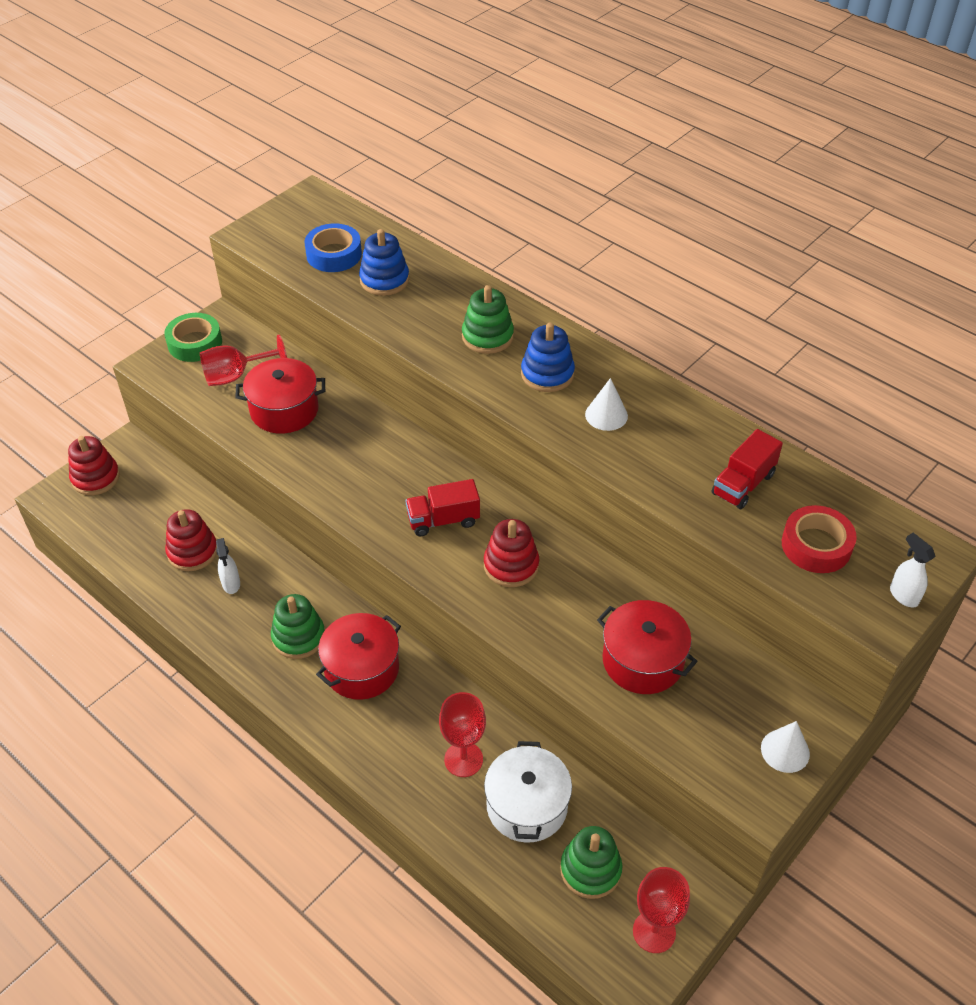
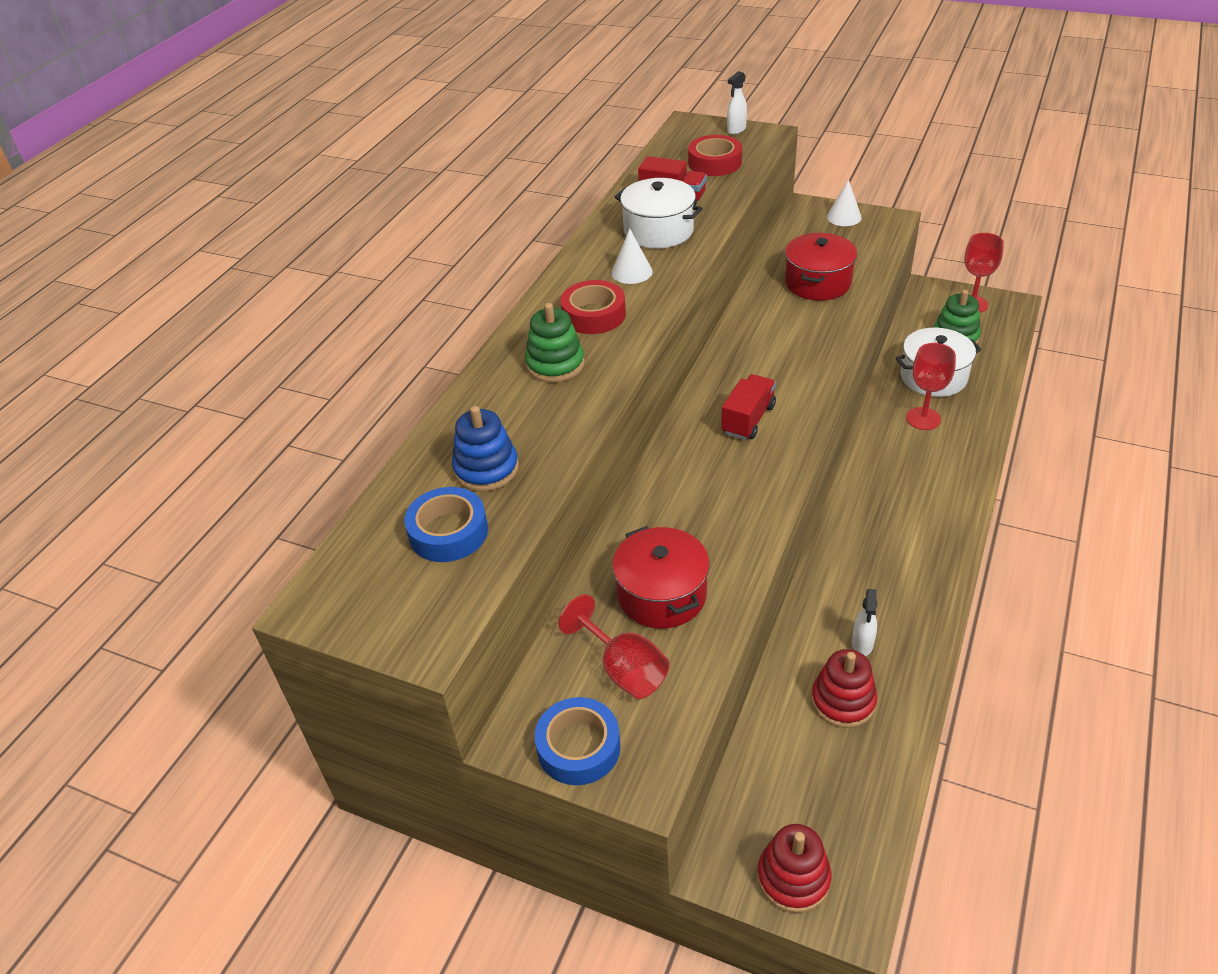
camera: 105 degrees left, 5 degrees down
(195, 343) = (578, 747): green tape -> blue tape
(231, 584) = (862, 644): white spray bottle -> white spray bottle turned 135 degrees clockwise
(298, 637) = (886, 562): green stacking toy -> none
(361, 668) = (887, 505): red pot -> none
(443, 520) = (748, 419): red truck -> red truck turned 120 degrees counterclockwise
(511, 565) = (773, 366): red stacking toy -> none
(547, 374) = (594, 315): blue stacking toy -> red tape
(676, 454) = (658, 231): none -> white pot

